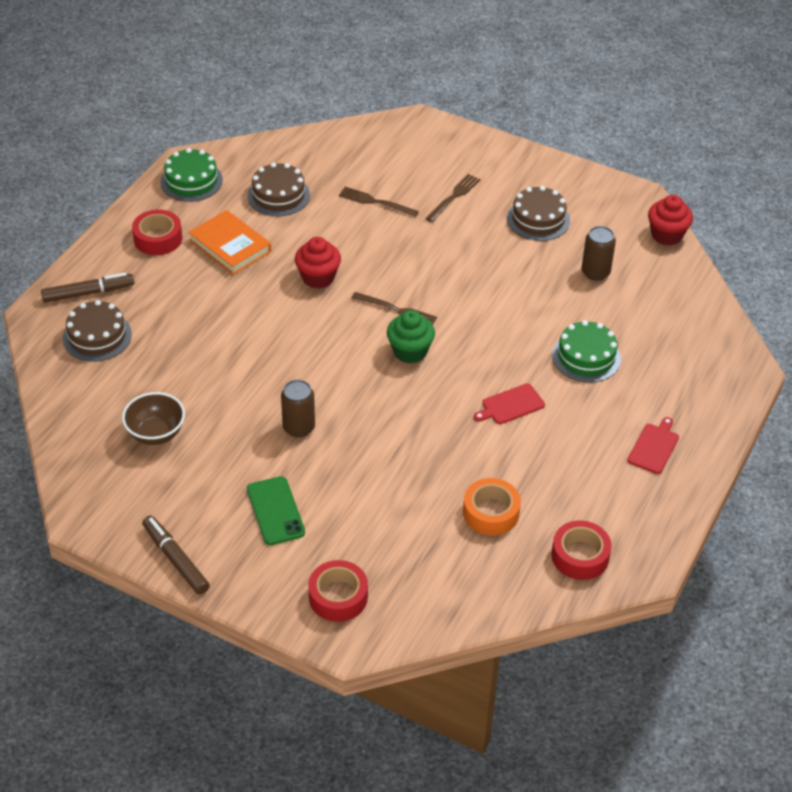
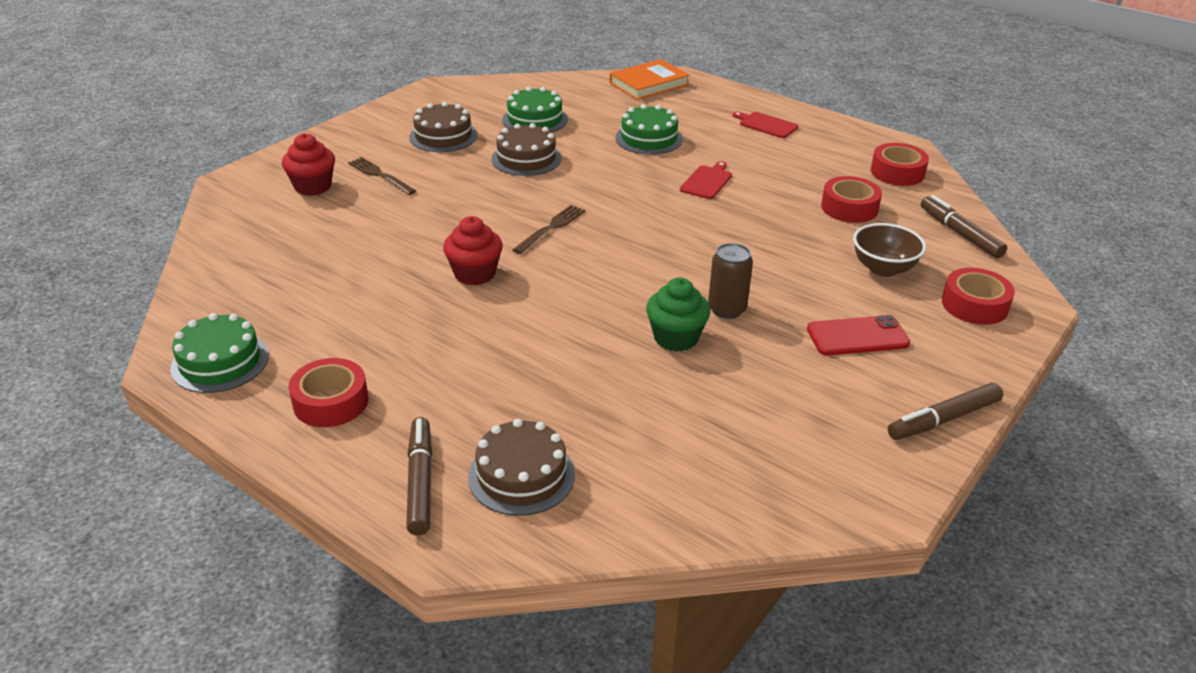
camera: 80 degrees left, 10 degrees down
(156, 434) = (728, 425): brown bowl -> brown bowl (883, 269)
(230, 246) = (381, 337): orange book -> orange book (649, 84)
(275, 511) = (857, 336): green phone -> red phone
(278, 195) = (302, 290): brown cake -> brown cake (526, 158)
(375, 202) = (359, 223): brown fork -> none
(410, 351) = (618, 227): green cupcake -> green cupcake (676, 338)
(464, 599) = (960, 233): none -> brown marker
(491, 513) = (849, 208): orange tape -> red tape
(511, 405) = (707, 181): red cutting board -> red cutting board turned 135 degrees counterclockwise
(595, 272) = (535, 120): brown can -> green cake
(666, 235) = (498, 83): red cupcake -> red cupcake (313, 186)

